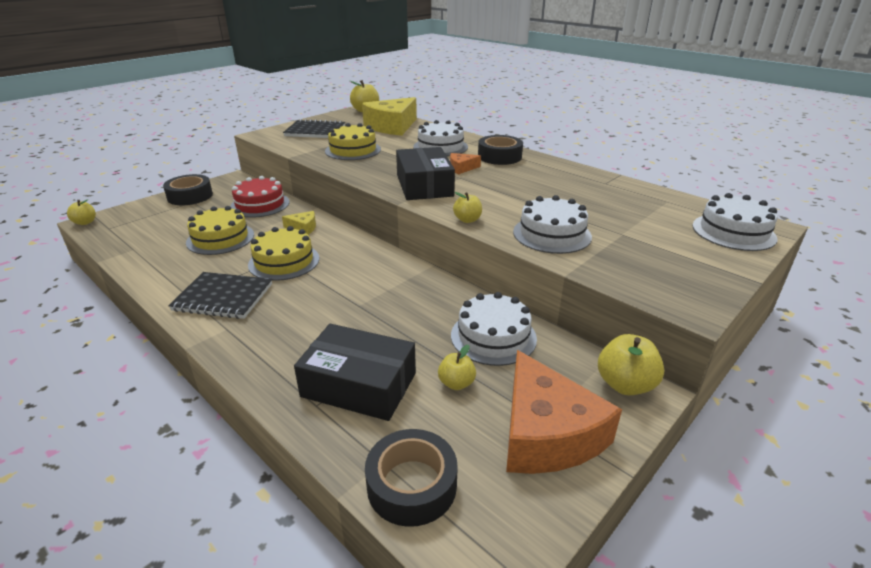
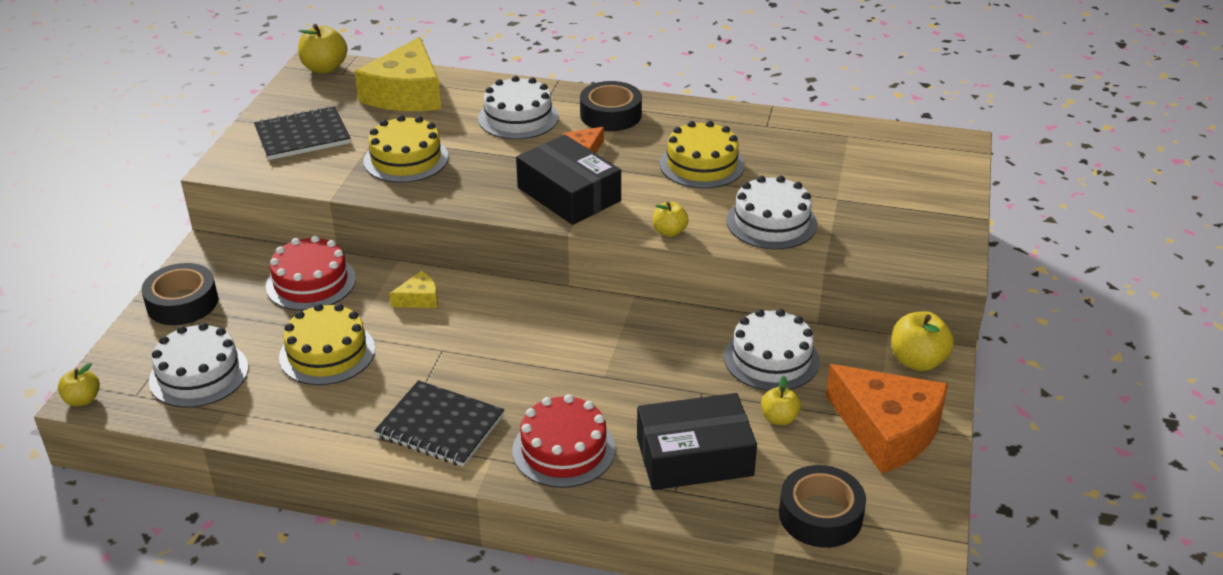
camera: 30 degrees left, 5 degrees up
(223, 297) = (440, 426): black notebook -> black notebook turned 45 degrees clockwise
(276, 341) = (563, 449): none -> red cake
(284, 261) = (454, 355): yellow cake -> yellow cake (701, 164)
(733, 232) = (933, 161): white cake -> white cake (199, 374)

